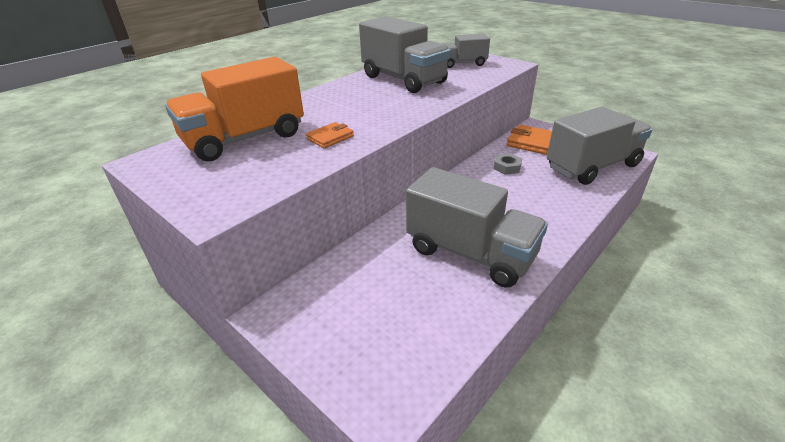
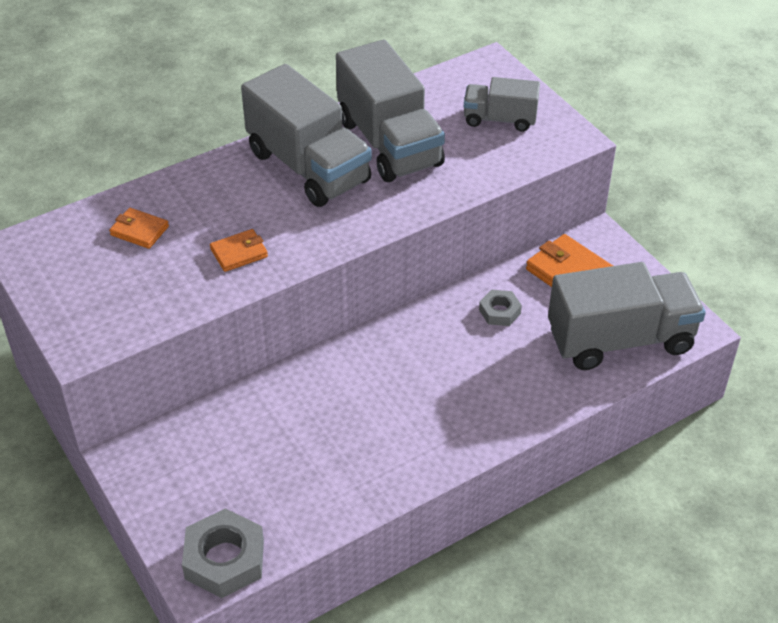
camera: 15 degrees right, 10 degrees up
(245, 139) = (139, 231): orange truck -> orange wallet
(401, 381) = (224, 559): none -> grey nut
(470, 253) = (369, 437): grey truck -> grey truck (308, 167)

